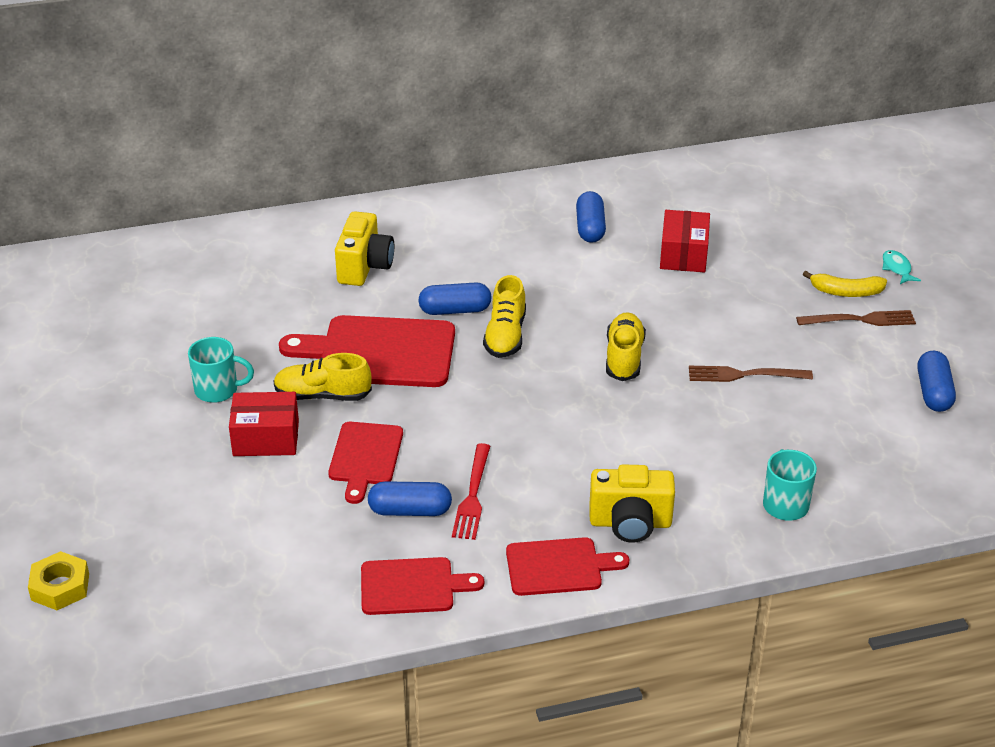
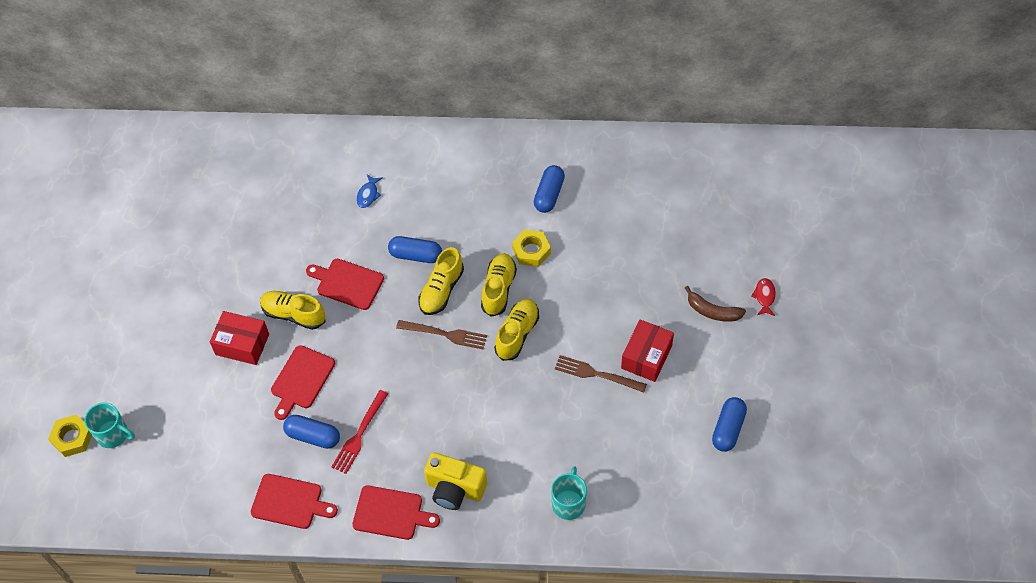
camera: 20 degrees right, 20 degrees up
(218, 390) = (226, 290): turquoise mug -> turquoise mug (113, 434)
(364, 267) = (368, 195): yellow camera -> blue fish
(379, 352) = (347, 283): red cutting board -> red cutting board, size x0.61
(577, 321) = (498, 289): none -> yellow shoe
(597, 280) = (531, 251): none -> yellow nut
(683, 255) = (607, 241): red box -> red box (646, 357)
(846, 292) = (712, 311): yellow banana -> brown banana
(861, 320) = (710, 342): brown fork -> brown fork (445, 334)
(897, 268) = (764, 296): turquoise fish -> red fish

